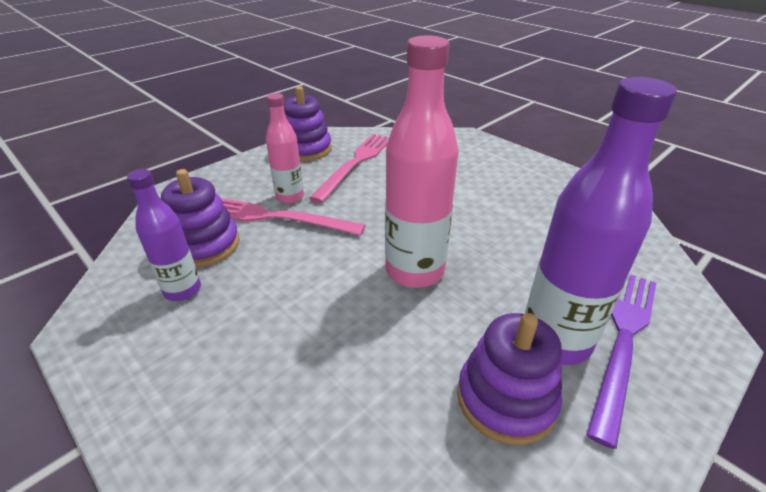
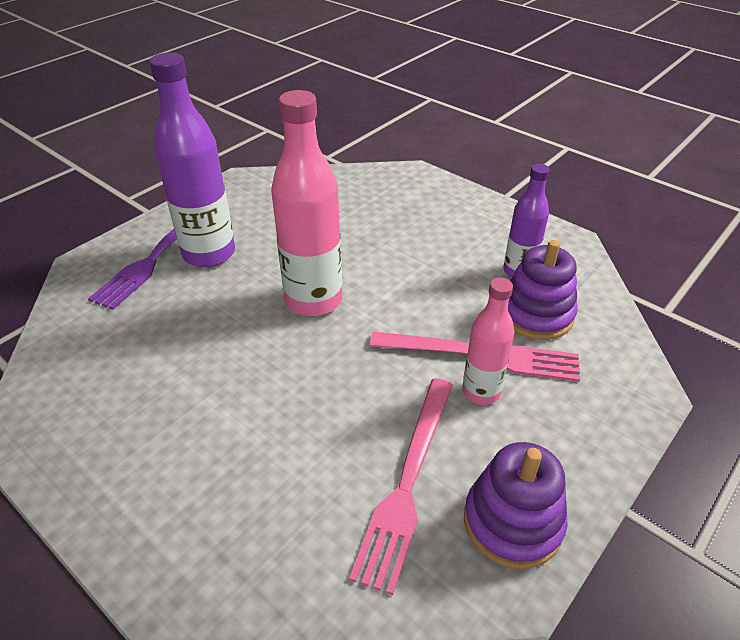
camera: 175 degrees right, 5 degrees up
(506, 399) = (259, 222): purple stacking toy -> none

